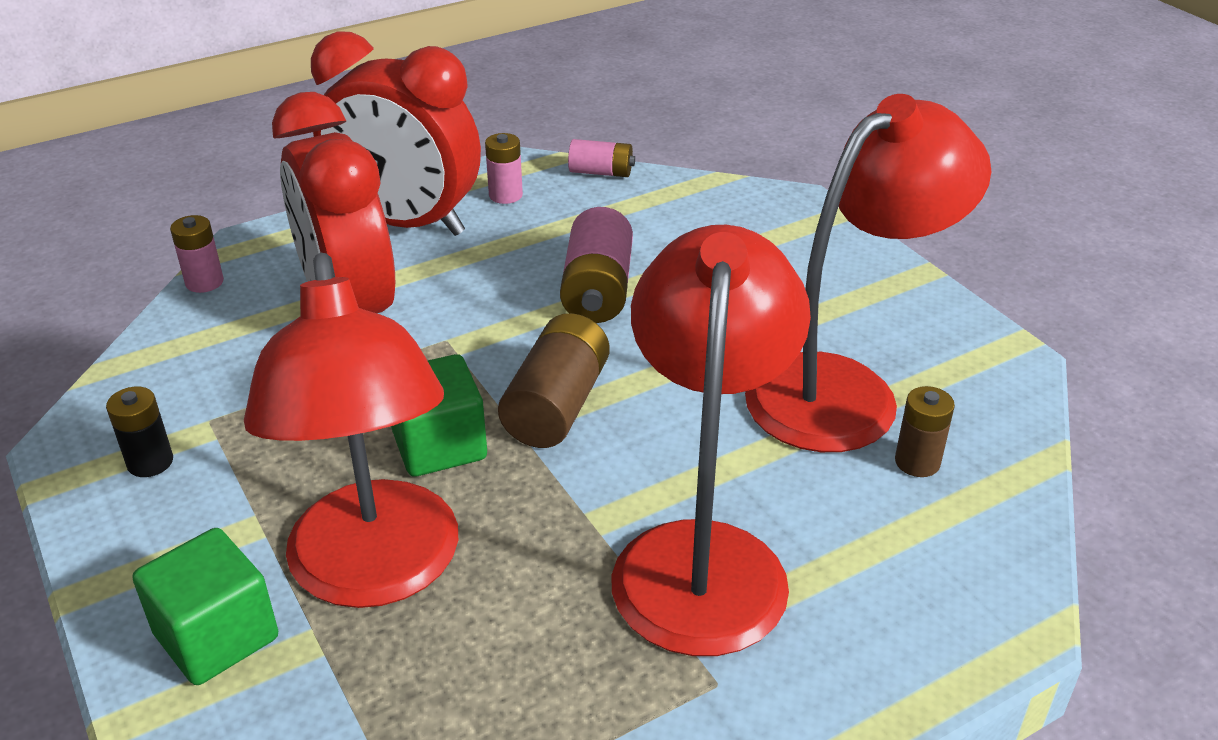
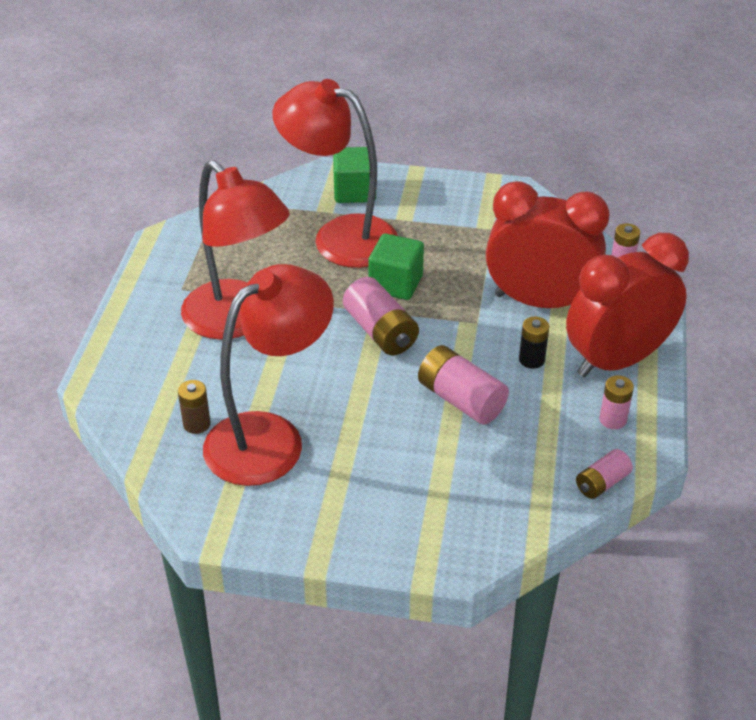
camera: 130 degrees right, 5 degrees up
(150, 462) = (478, 206): black battery -> black battery (531, 359)
(556, 405) = (381, 331): brown battery -> pink battery
(844, 389) = (270, 437): red lamp -> red lamp turned 135 degrees counterclockwise

